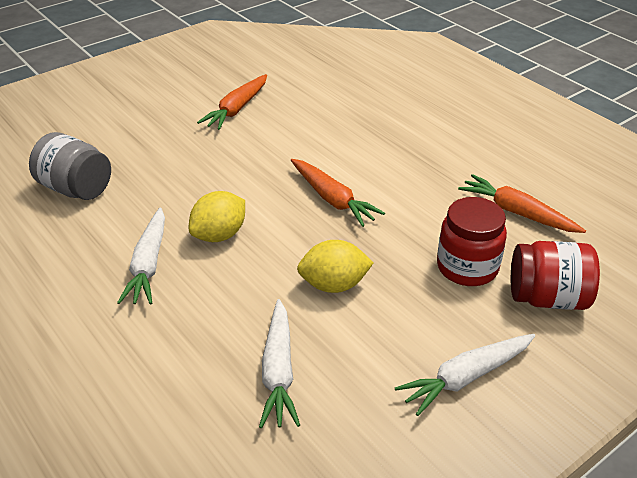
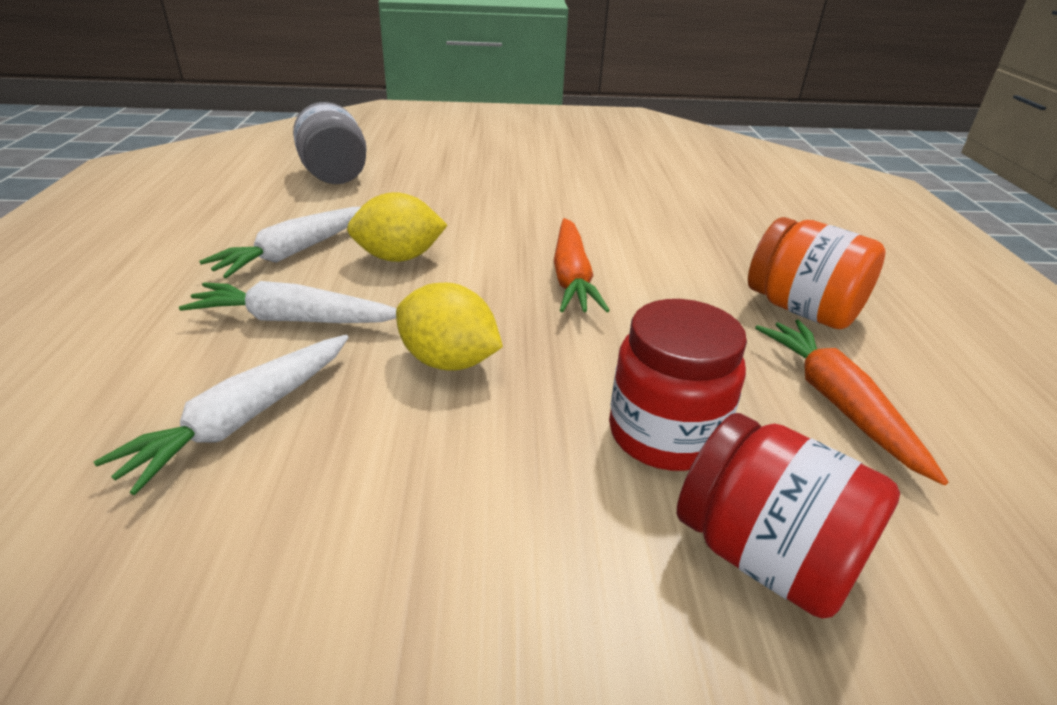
camera: 35 degrees right, 5 degrees down
(237, 109) = (574, 170): orange carrot -> none
(460, 164) = (802, 309): none -> orange jar
(466, 377) = (464, 594): white carrot -> white carrot (294, 319)

